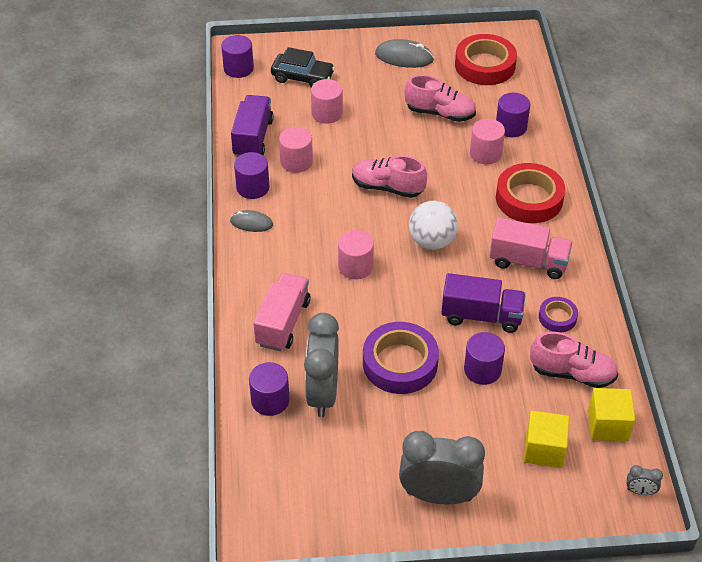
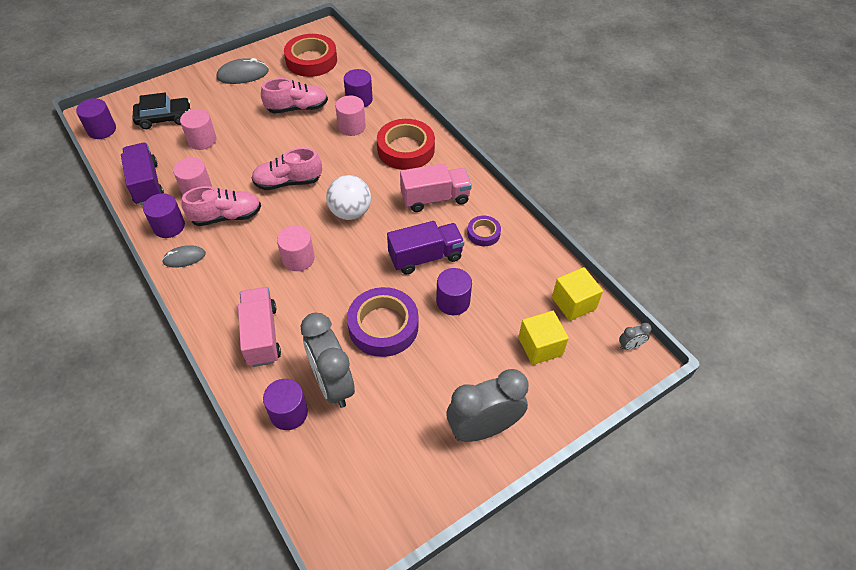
camera: 30 degrees left, 5 degrees up
(572, 373) = (522, 273): pink shoe -> pink shoe (226, 216)

